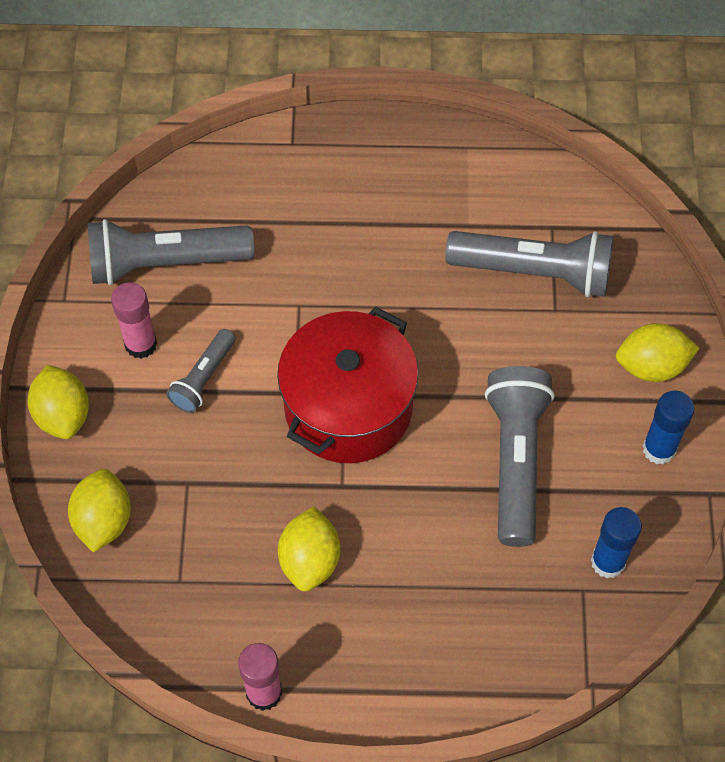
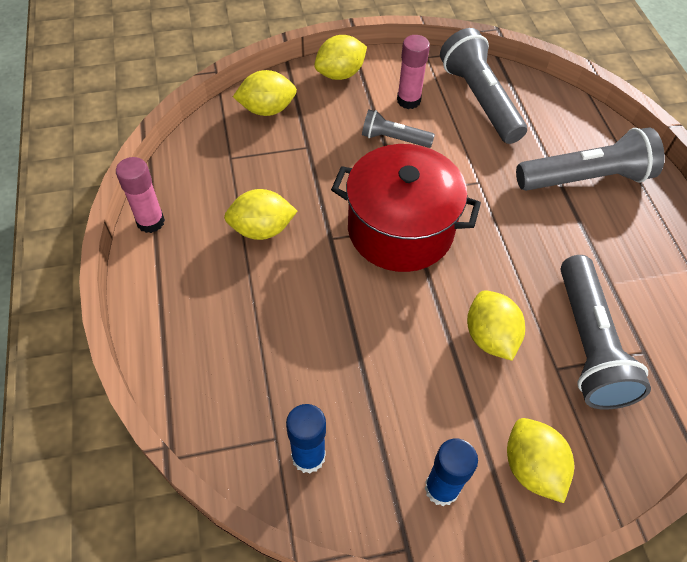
camera: 75 degrees right, 5 degrees down
(508, 358) = (490, 337): none -> yellow lemon
(515, 461) = (389, 360): grey flashlight -> grey flashlight (585, 178)

